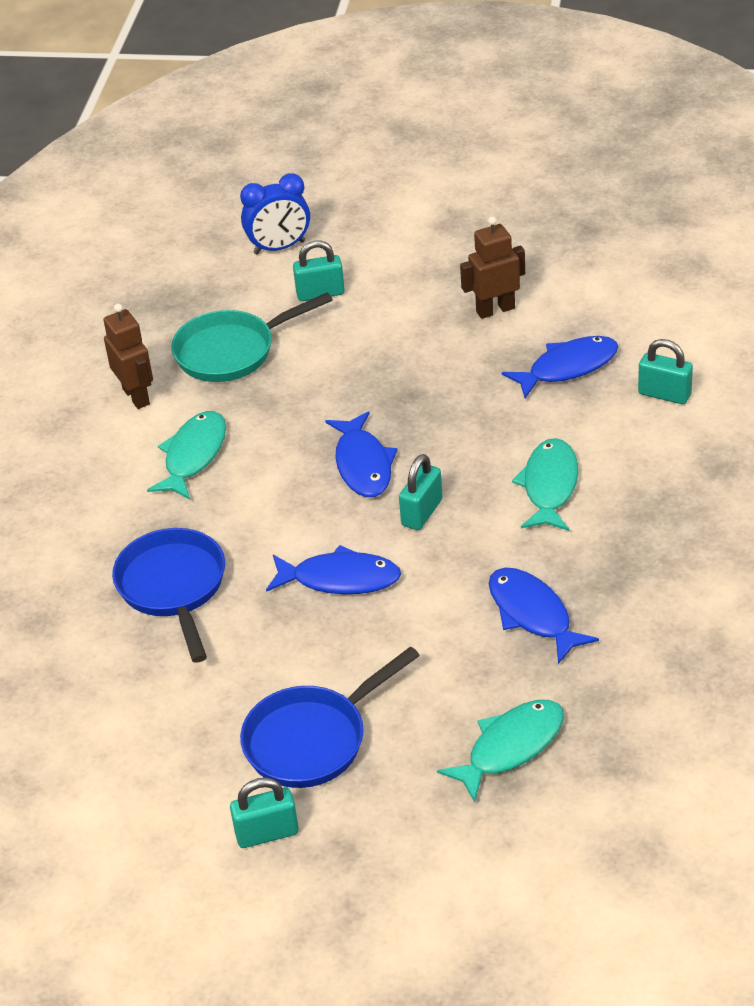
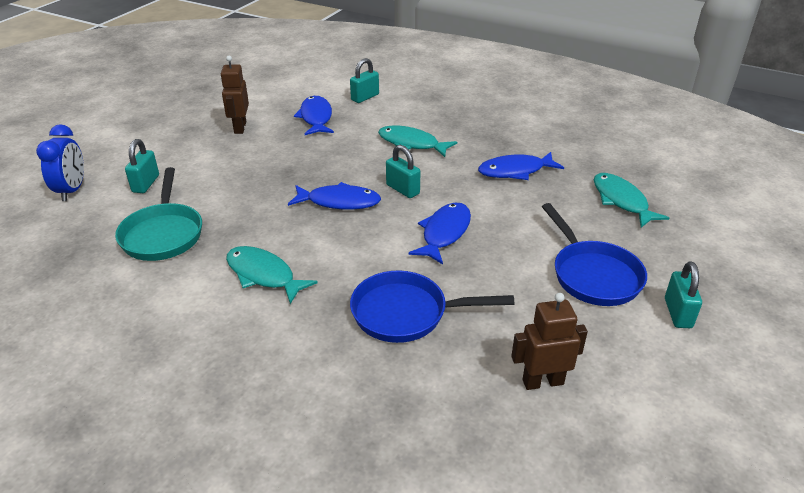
camera: 75 degrees left, 5 degrees down
(136, 396) = (163, 292): brown robot -> brown robot (542, 381)

